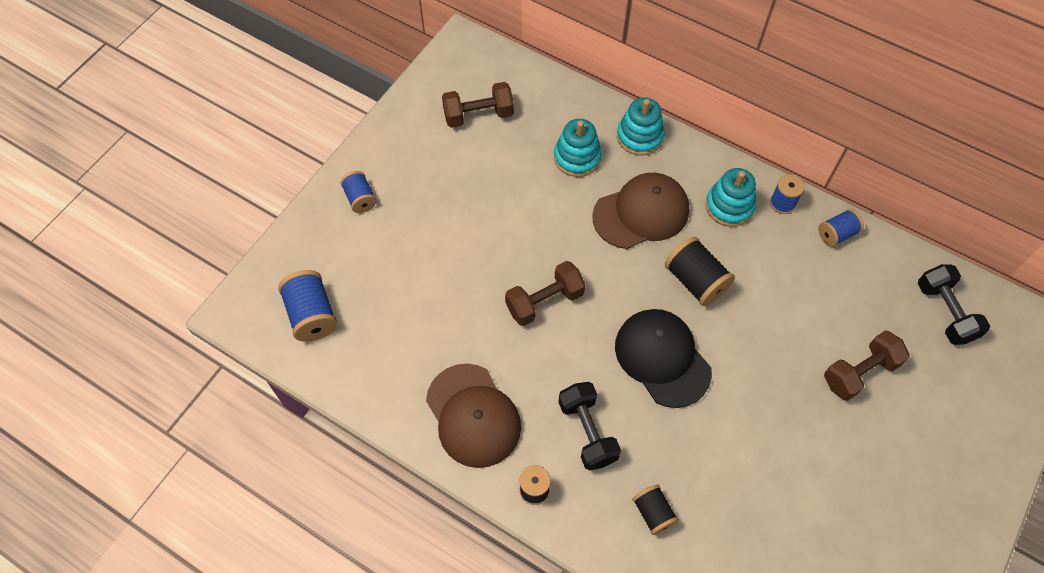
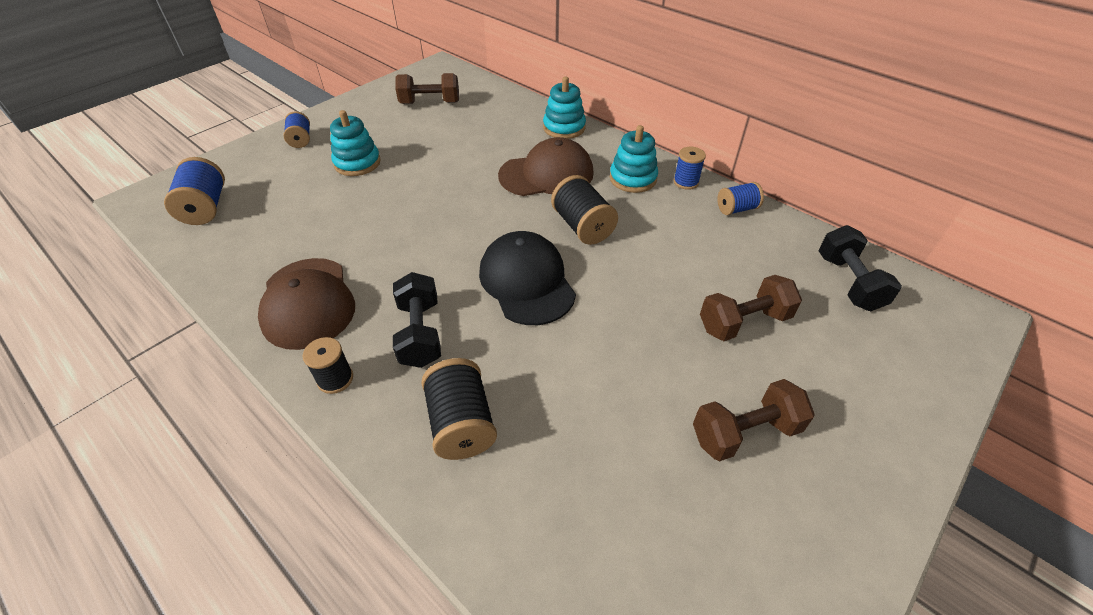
camera: 10 degrees right, 15 degrees down
(544, 301) = (427, 224): brown dumbbell -> brown dumbbell (745, 432)
(577, 157) = (502, 134): turquoise stacking toy -> turquoise stacking toy (357, 163)
(653, 513) = (461, 423): black spool -> black spool, size x1.58

